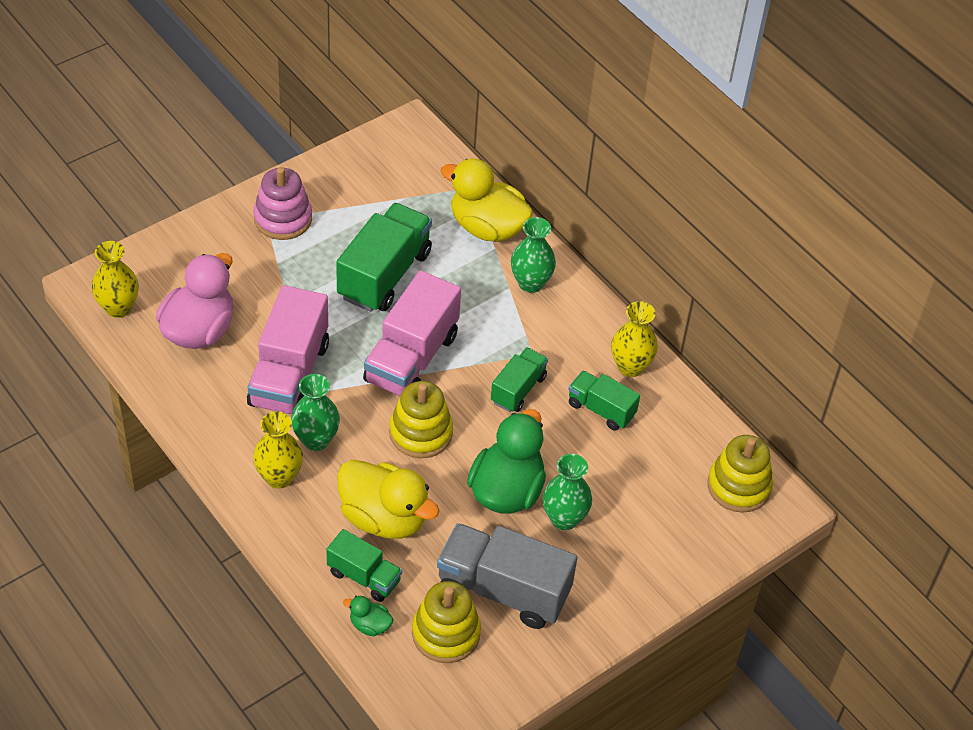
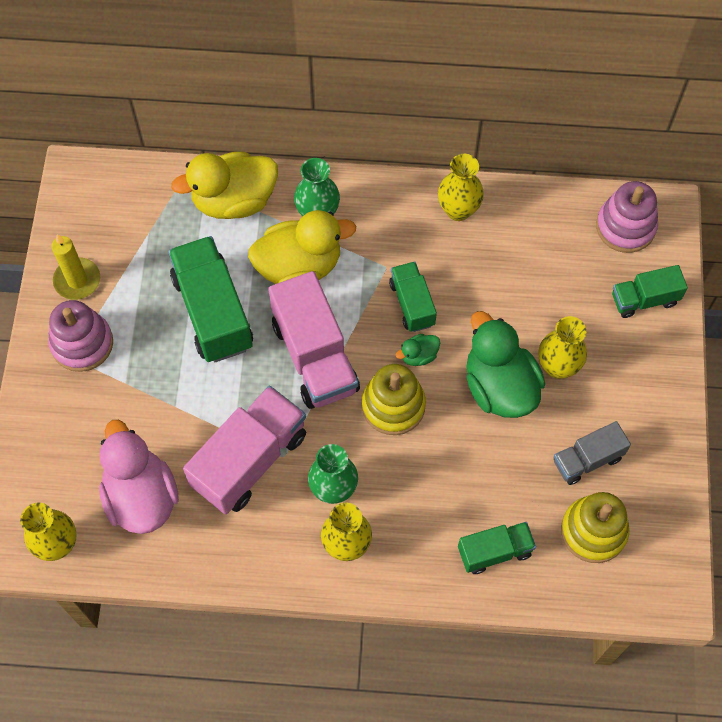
camera: 45 degrees left, 15 degrees up
(289, 374) = (250, 460): pink truck -> pink truck turned 105 degrees counterclockwise
(328, 183) = (77, 280): none -> yellow candle
(370, 625) = (543, 581): green duck -> green duck (418, 355)
(384, 518) = (451, 495): yellow duck -> yellow duck (299, 266)
(503, 590) = (587, 459): grey truck -> grey truck, size x0.56
(564, 519) = (557, 366): green vase -> yellow vase
(601, 409) = (480, 261): green truck -> green truck (644, 299)
(738, 486) = (625, 227): yellow stacking toy -> pink stacking toy

